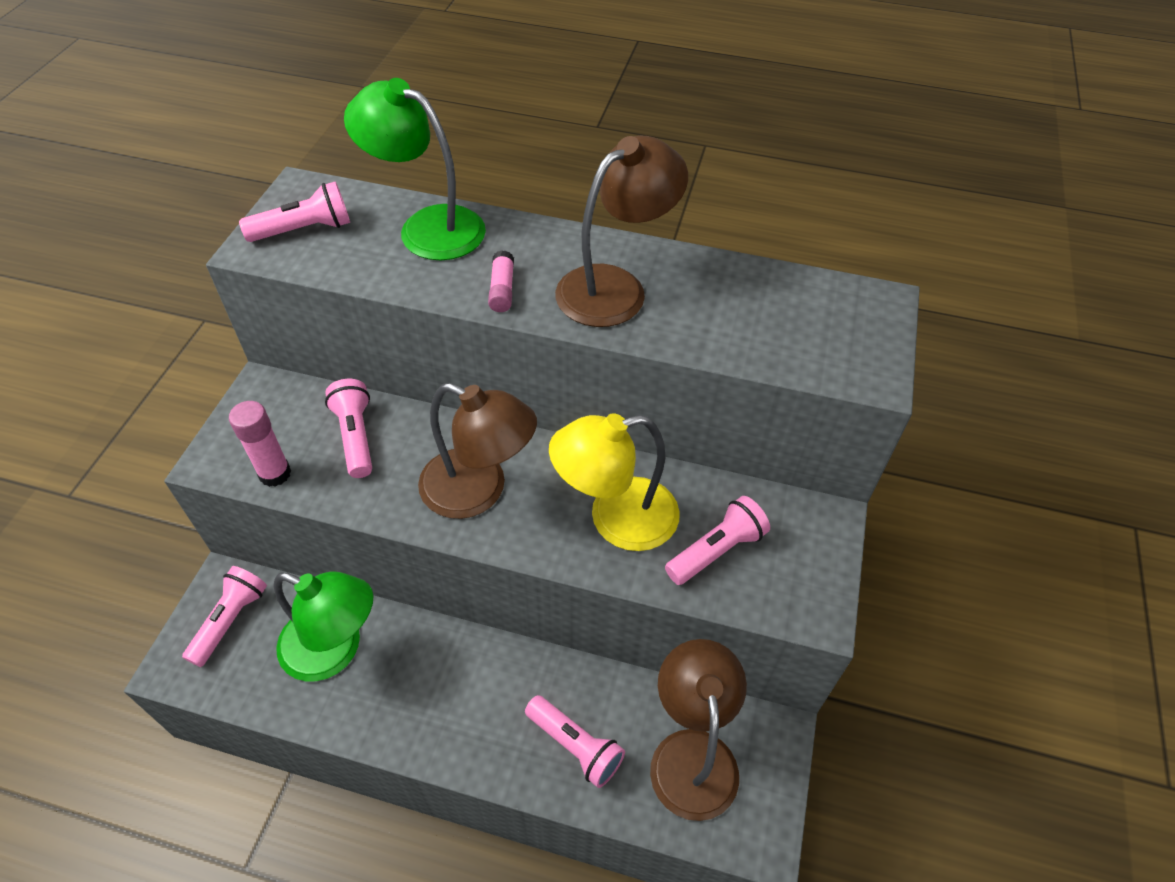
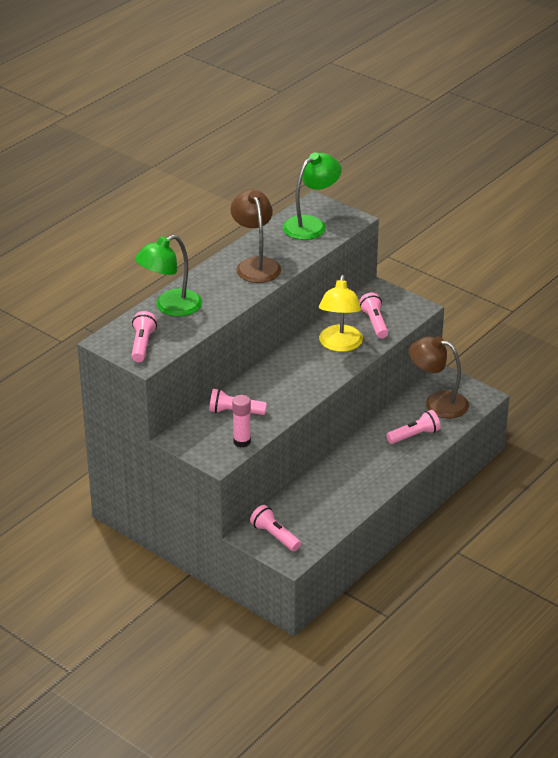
camera: 65 degrees left, 15 degrees down
(335, 650) = (317, 501): green lamp -> green lamp (311, 224)
(479, 491) = (297, 380): brown lamp -> none
(502, 289) = (234, 295): pink glue stick -> none

